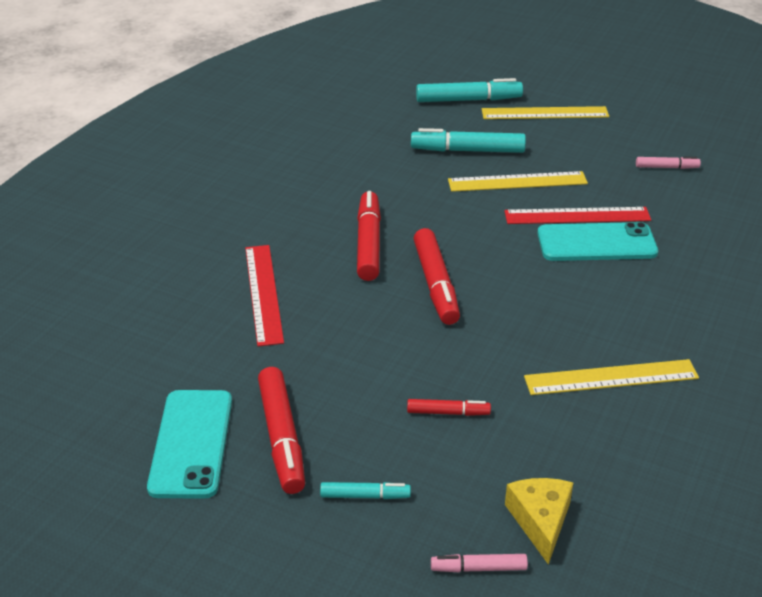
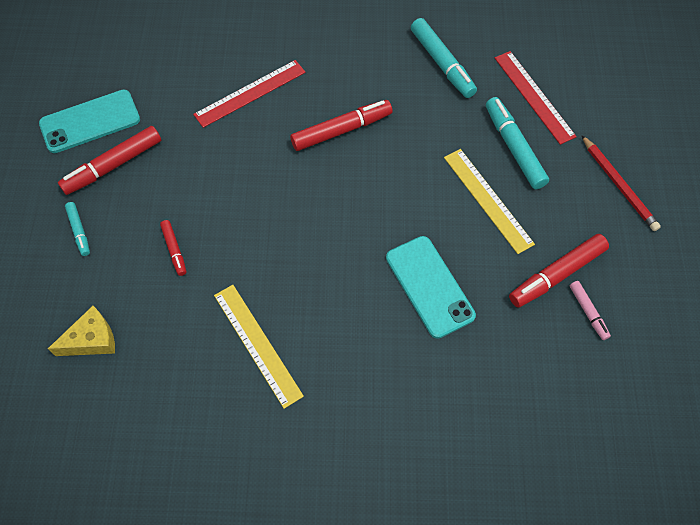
camera: 65 degrees right, 25 degrees up
(436, 284) = (313, 192): red marker -> red marker (556, 275)
(468, 100) = (599, 119): turquoise marker -> turquoise marker (442, 63)
(478, 568) = (39, 316): pink marker -> none
(545, 113) = (618, 185): yellow ruler -> red pencil
(577, 216) = (462, 260): red ruler -> red ruler (534, 96)

